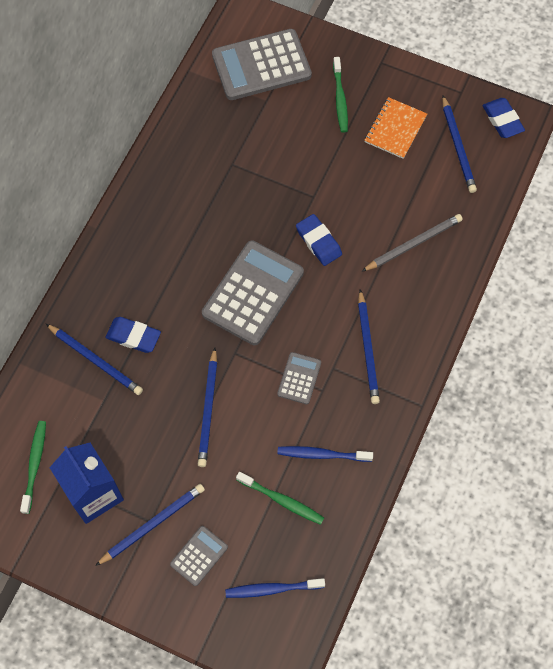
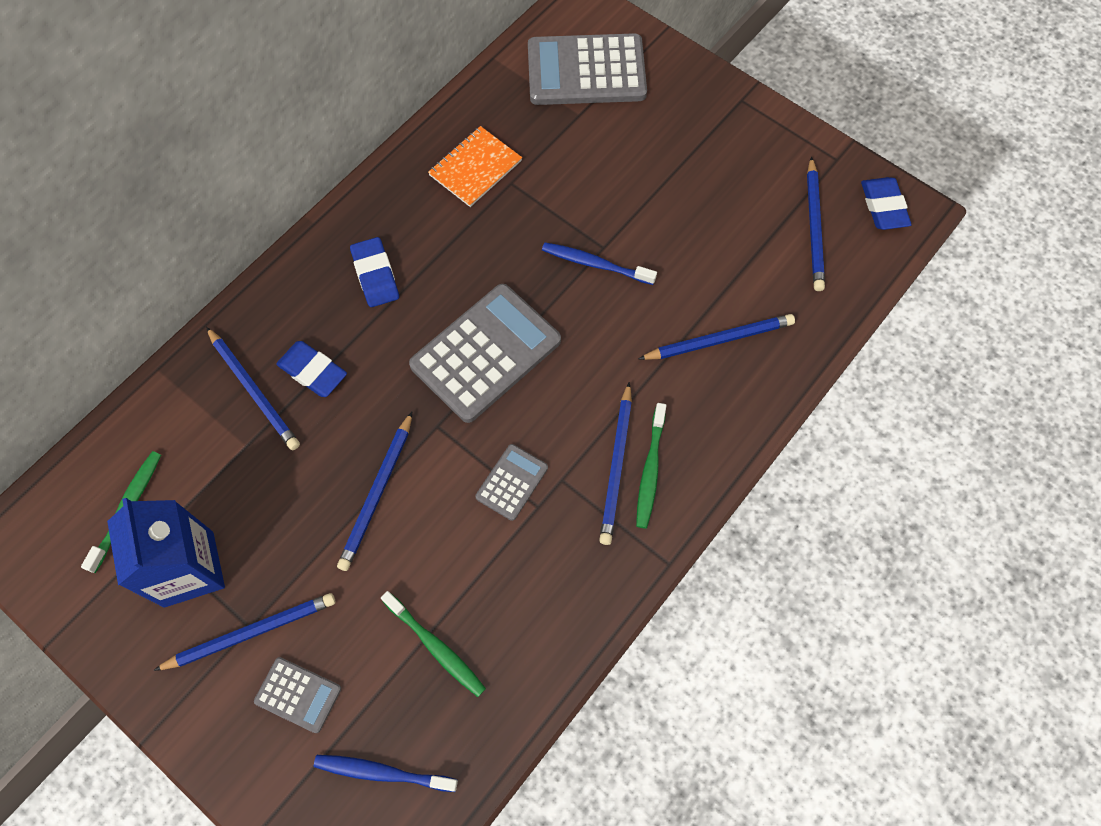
camera: 15 degrees right, 0 degrees up
(199, 555) = (298, 695): grey calculator -> grey calculator turned 60 degrees clockwise
(318, 242) = (593, 307): blue eraser -> blue eraser (375, 275)
(322, 454) = (511, 596): blue toothbrush -> blue toothbrush (595, 264)
(340, 99) = (675, 133): green toothbrush -> green toothbrush (650, 470)
(395, 129) = (736, 186): orange notebook -> orange notebook (475, 168)
(413, 244) = (719, 339): grey pencil -> blue pencil

